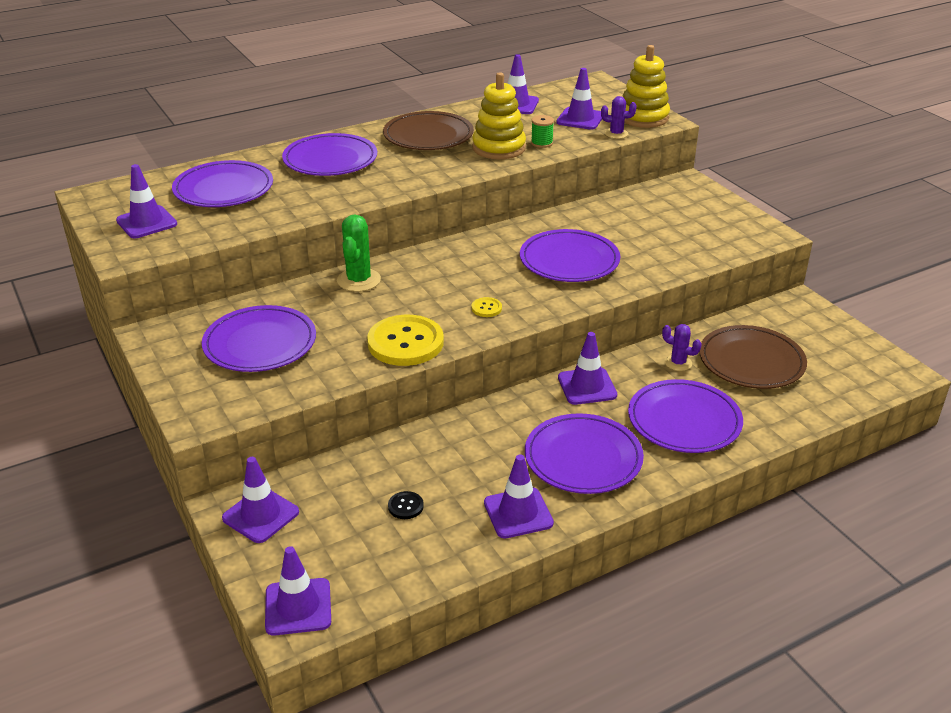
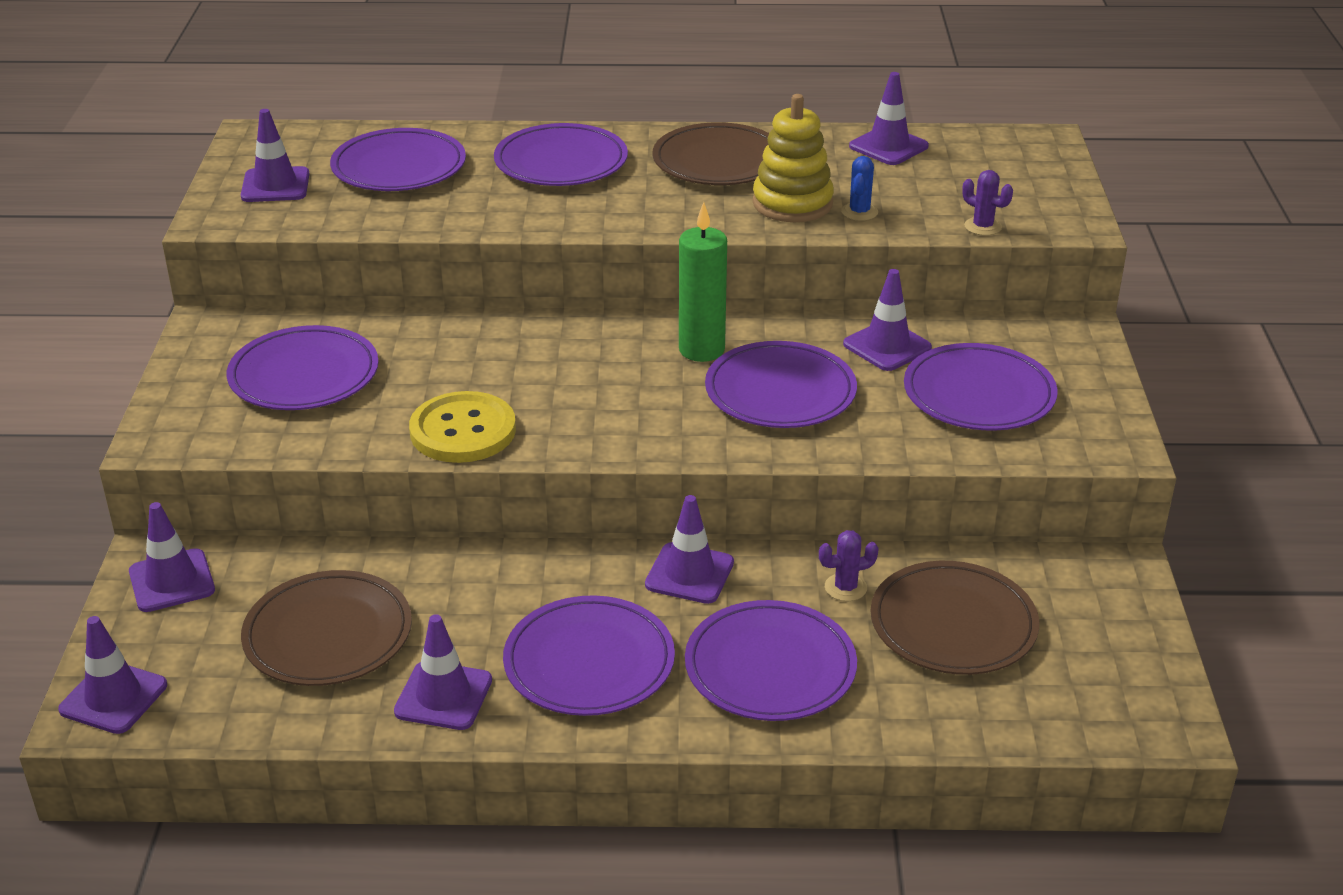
camera: 30 degrees right, 0 degrees up
(359, 280) = (490, 333): green cactus -> none
(405, 506) = (328, 634): black button -> brown plate
(486, 308) = (605, 420): yellow button -> none
(499, 251) = (701, 350): none -> green candle
(541, 143) = (859, 212): green spool -> blue cactus
(580, 119) = (956, 191): purple traffic cone -> purple traffic cone (887, 346)
(643, 117) = (1053, 212): yellow stacking toy -> none
(674, 229) = (979, 394): none -> purple plate
(678, 363) = (845, 588): purple cactus -> purple cactus turned 75 degrees counterclockwise

